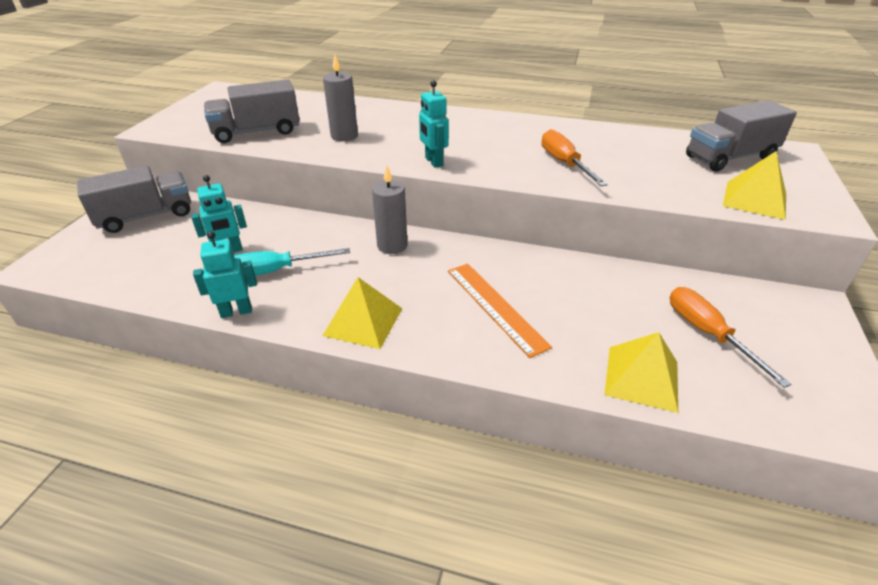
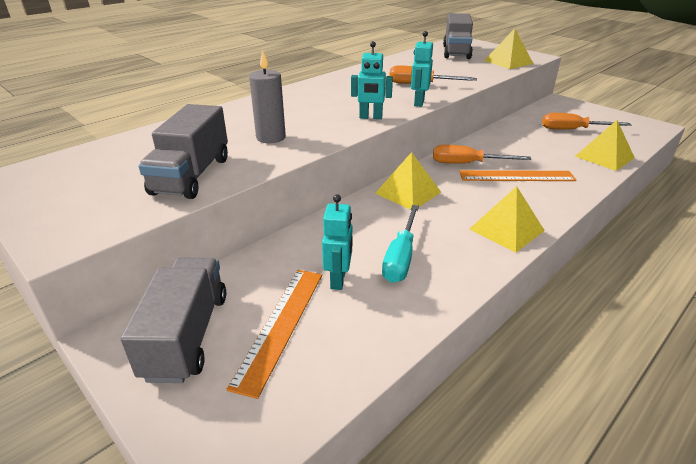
camera: 60 degrees left, 5 degrees down
(165, 244) = (280, 325): none -> orange ruler
(236, 311) = (454, 292): turquoise robot -> turquoise robot (418, 103)
(392, 246) = (408, 192): grey candle -> yellow pyramid
(492, 266) = (467, 164): none -> orange screwdriver

